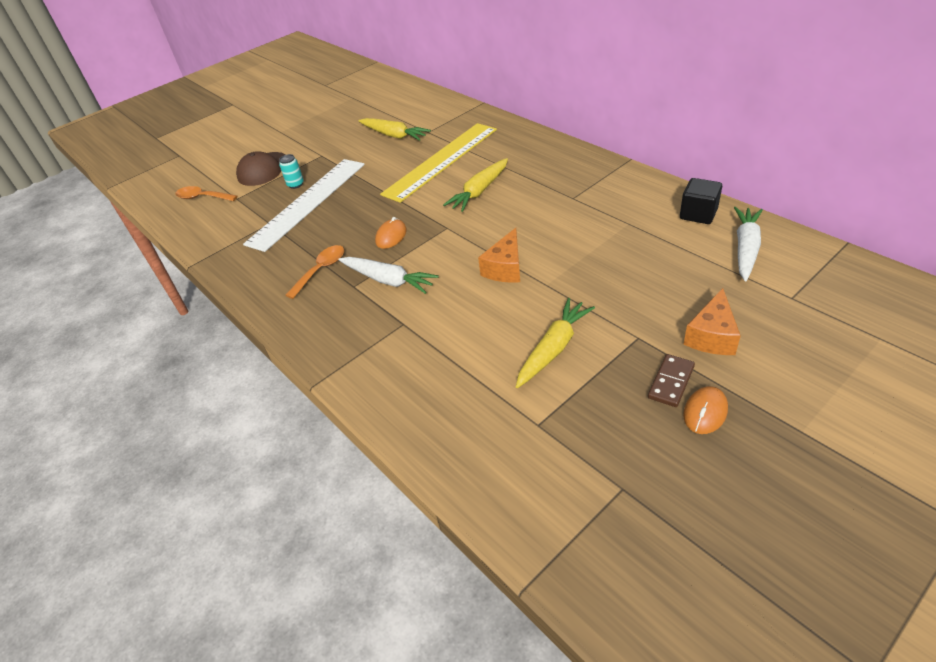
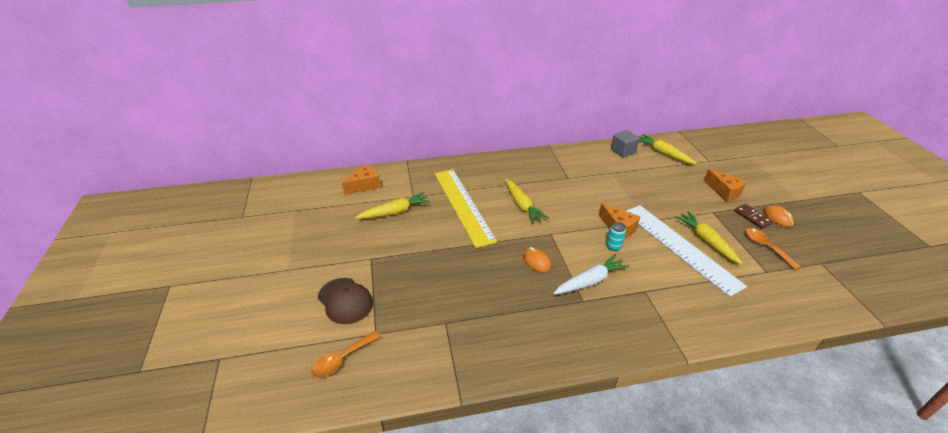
camera: 65 degrees left, 5 degrees down
(295, 184) = (401, 288): turquoise can -> turquoise can (613, 246)
(308, 202) = (440, 289): white ruler -> white ruler (680, 247)
(321, 270) = (548, 312): orange spoon -> orange spoon (766, 247)
(418, 105) = (365, 185): none -> orange cheese
(698, 214) = (623, 151): black cube -> grey cube
(745, 248) = (663, 153): white carrot -> yellow carrot

